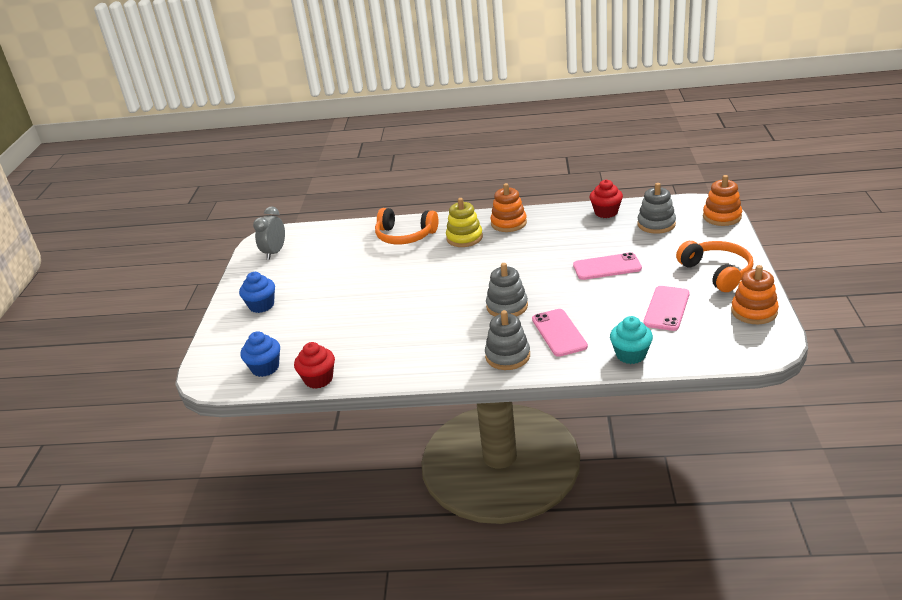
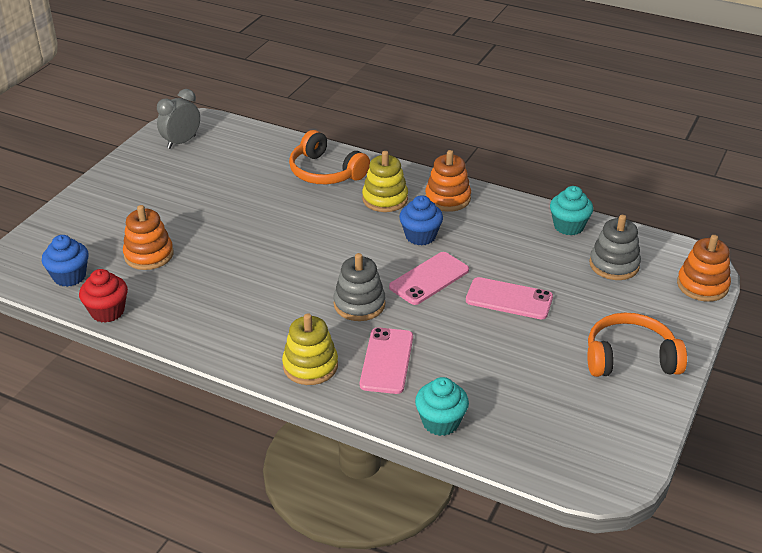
camera: 20 degrees right, 5 degrees up
(261, 305) = (121, 201): blue cupcake -> blue cupcake (420, 236)
(507, 356) = (310, 366): grey stacking toy -> yellow stacking toy
(606, 212) = (568, 226): red cupcake -> turquoise cupcake
(666, 308) = (530, 381): pink phone -> pink phone (429, 279)
(717, 272) = (630, 358): orange headphones -> orange headphones turned 90 degrees counterclockwise
(754, 311) = (629, 428): orange stacking toy -> orange stacking toy (149, 255)

